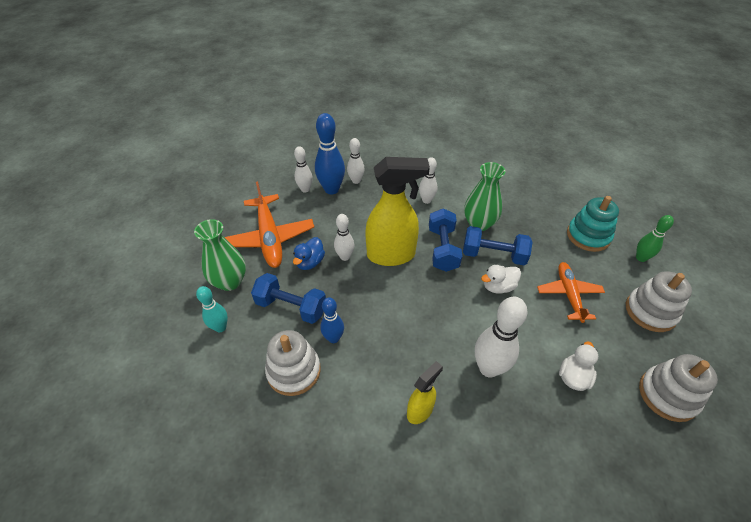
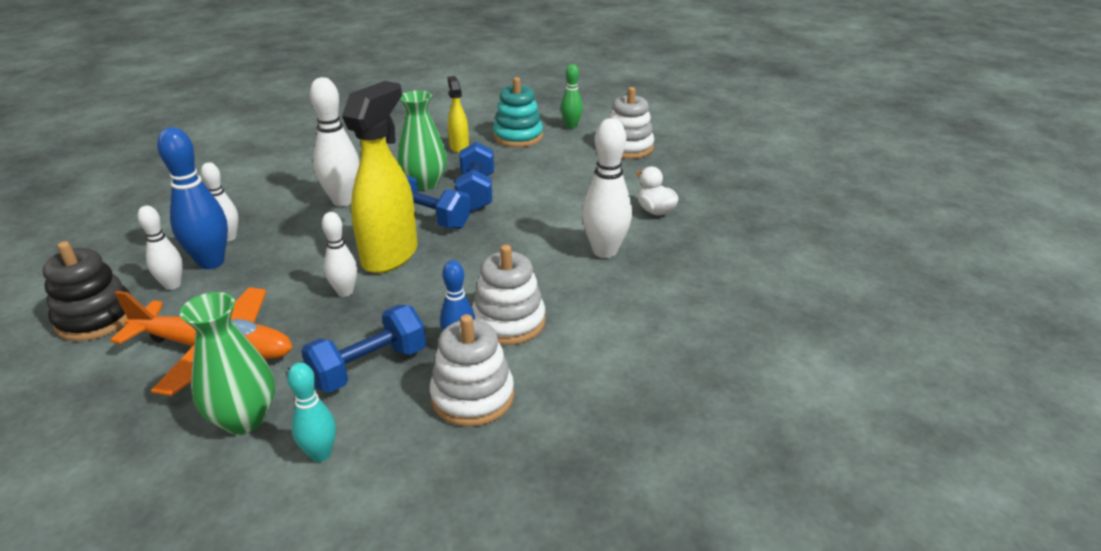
camera: 60 degrees left, 15 degrees down
(266, 183) = (96, 318): none -> black stacking toy
(310, 262) = (314, 325): blue duck -> none
(420, 410) = (614, 313): yellow spray bottle -> yellow spray bottle (459, 147)
(426, 200) = (343, 201): white bowling pin -> white bowling pin, size x1.67
(493, 255) = (476, 192): blue dumbbell -> blue dumbbell turned 45 degrees counterclockwise
(498, 287) = (518, 206): white duck -> none
(568, 294) = (570, 175): orange plane -> none
(667, 395) = (708, 177): white stacking toy -> white stacking toy (508, 322)

